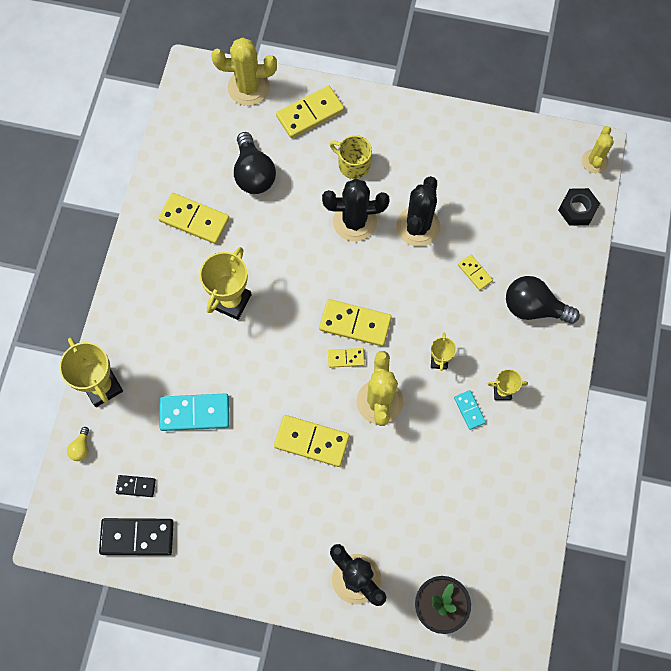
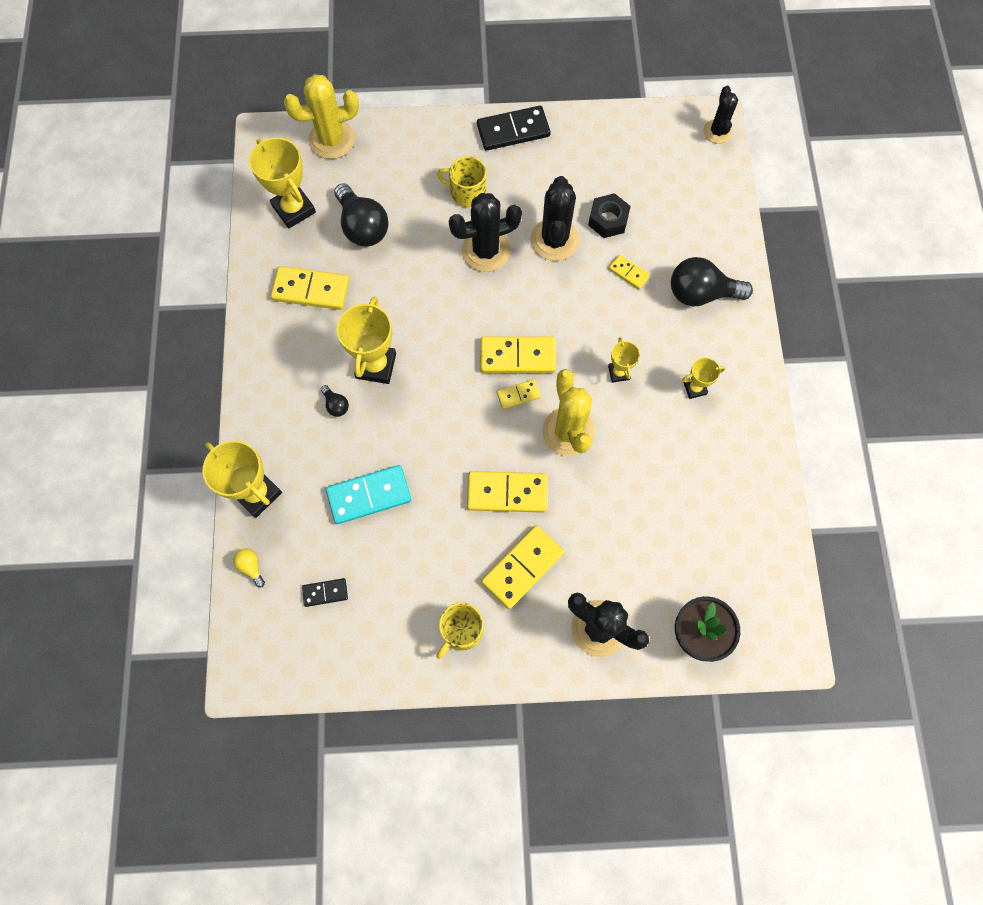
camera: 15 degrees left, 0 degrees up
(81, 448) = (251, 567): yellow light bulb -> yellow light bulb turned 150 degrees clockwise
(137, 537) = (342, 648): black domino -> black domino (513, 130)
(188, 327) = (336, 405): none -> black light bulb
(199, 143) = (294, 209): none -> yellow trophy
(240, 549) = (461, 630): none -> yellow mug
(310, 114) = (406, 151): yellow domino -> yellow domino (522, 567)
(469, 410) = (666, 416): turquoise domino -> none
(577, 209) = (714, 184): black nut -> black nut (608, 220)
(594, 161) = (717, 132): yellow cactus -> black cactus

